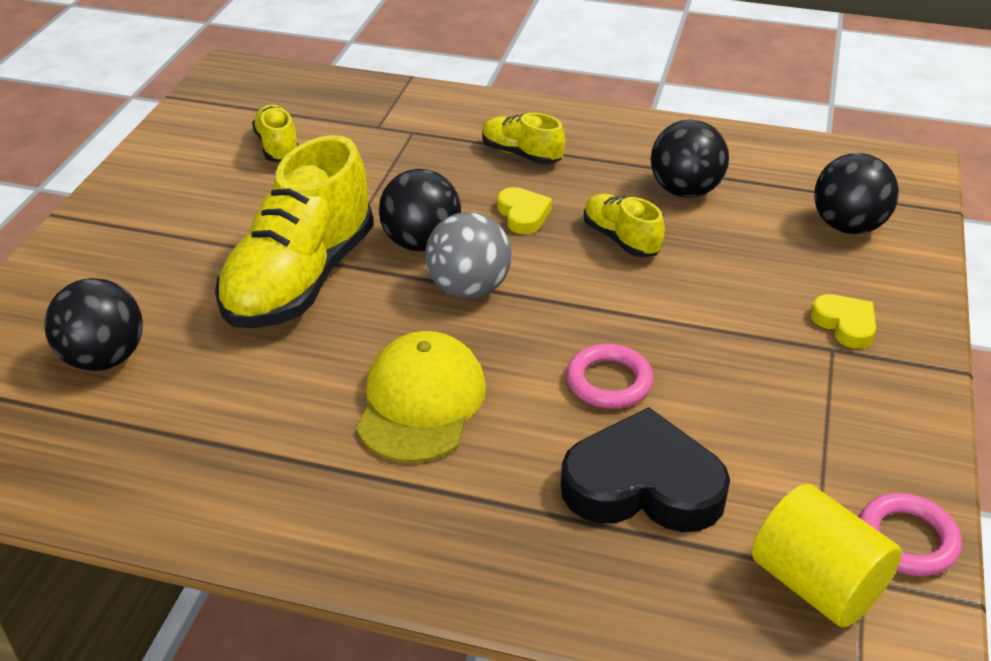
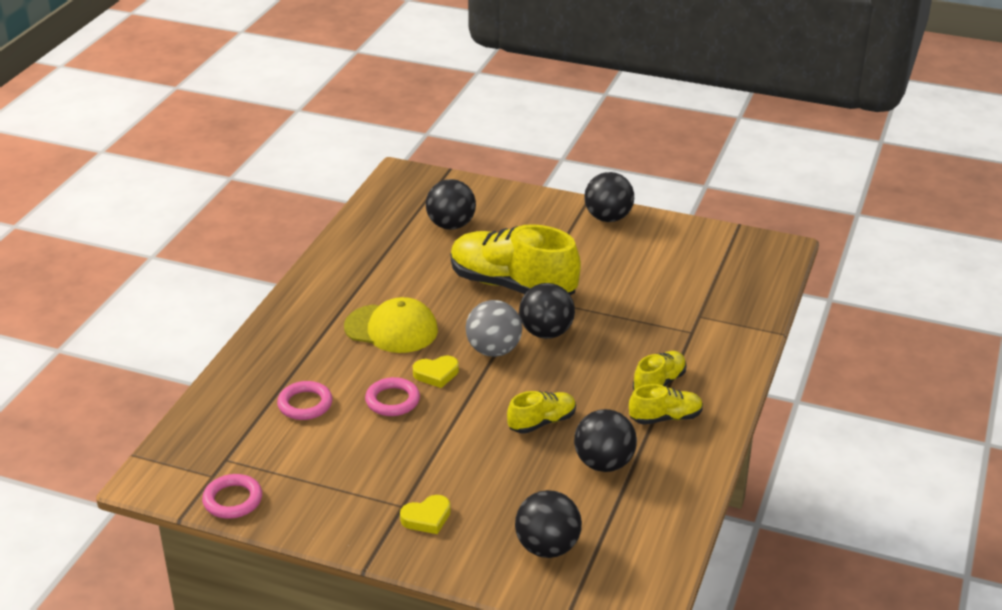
camera: 95 degrees right, 5 degrees down
(123, 197) = (608, 218): none -> black ball
(278, 147) = (669, 273): yellow shoe -> yellow shoe (665, 418)
(523, 214) = (576, 378): yellow heart -> yellow heart (436, 374)
(643, 484) = (305, 404): black heart -> pink ring
(816, 583) = (216, 457): yellow cylinder -> none

